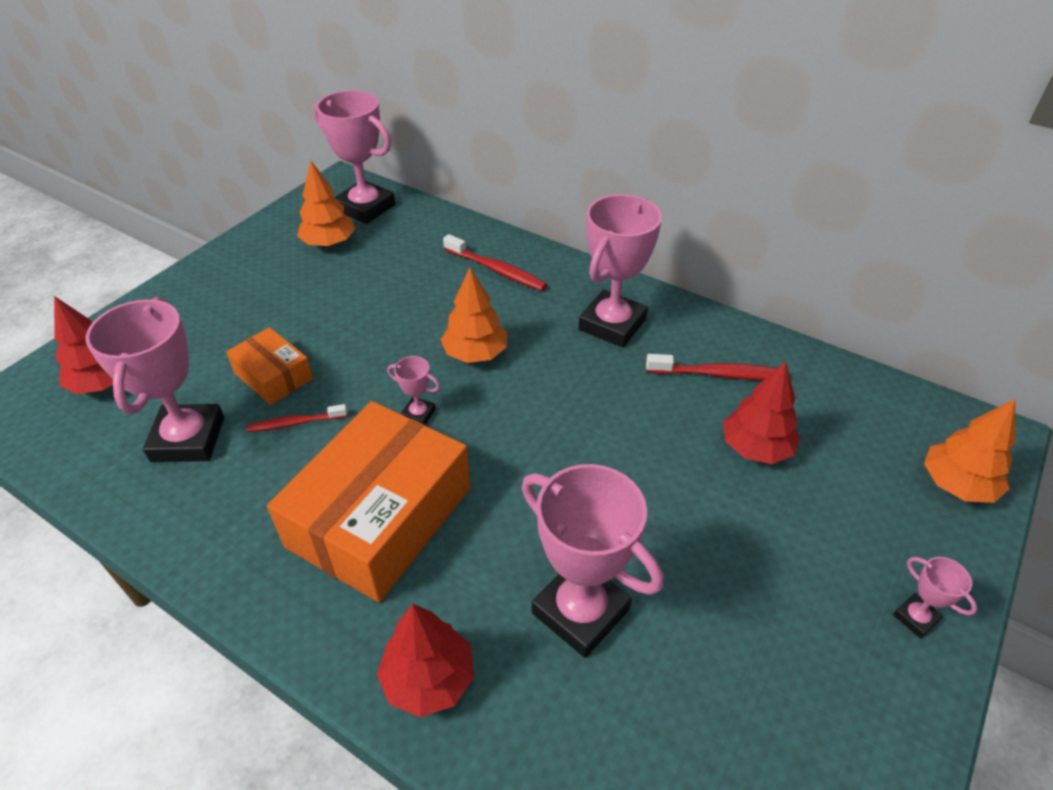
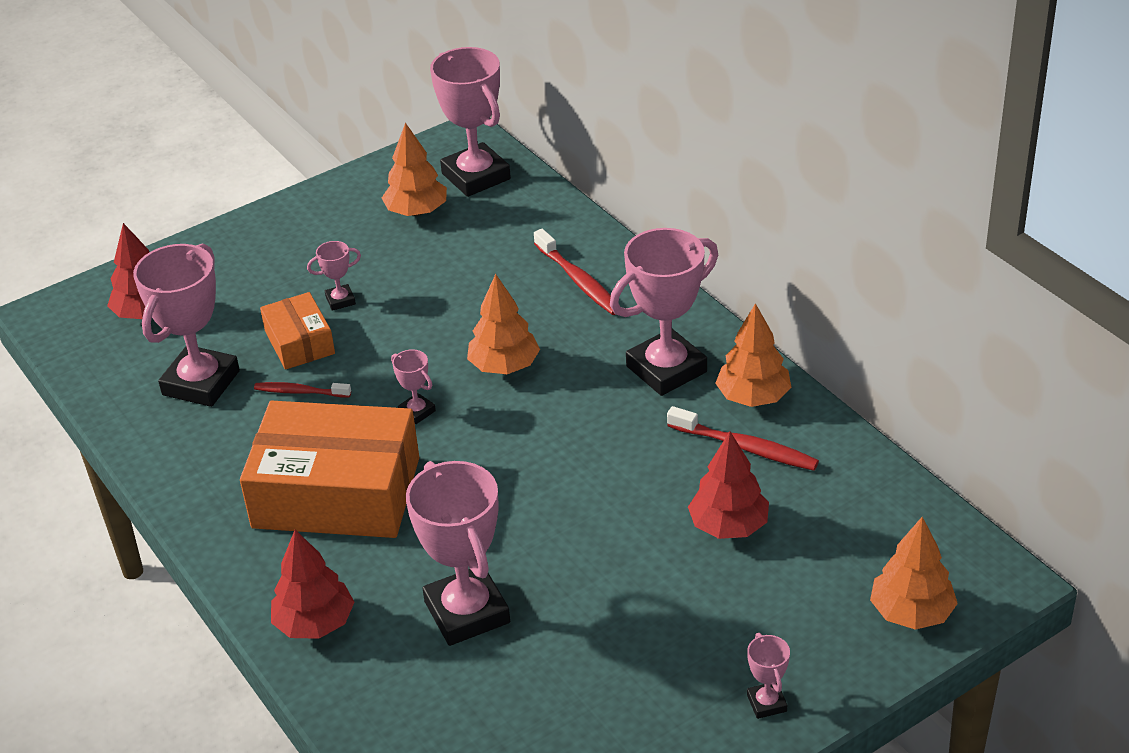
camera: 25 degrees right, 5 degrees down
(296, 329) = (340, 300): none -> pink trophy
(380, 517) = (336, 492): orange box -> orange box turned 45 degrees clockwise
(695, 331) = (753, 397): none -> orange tree

